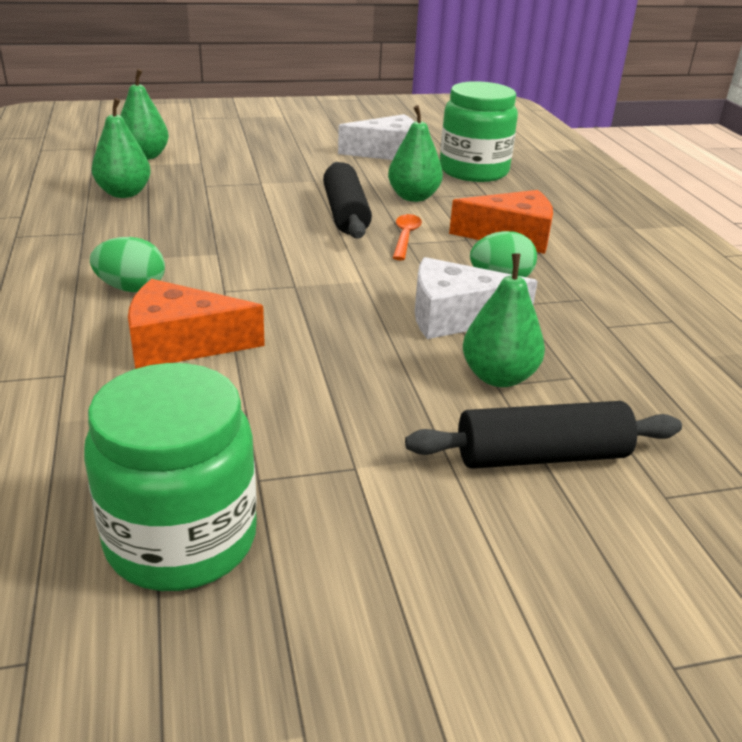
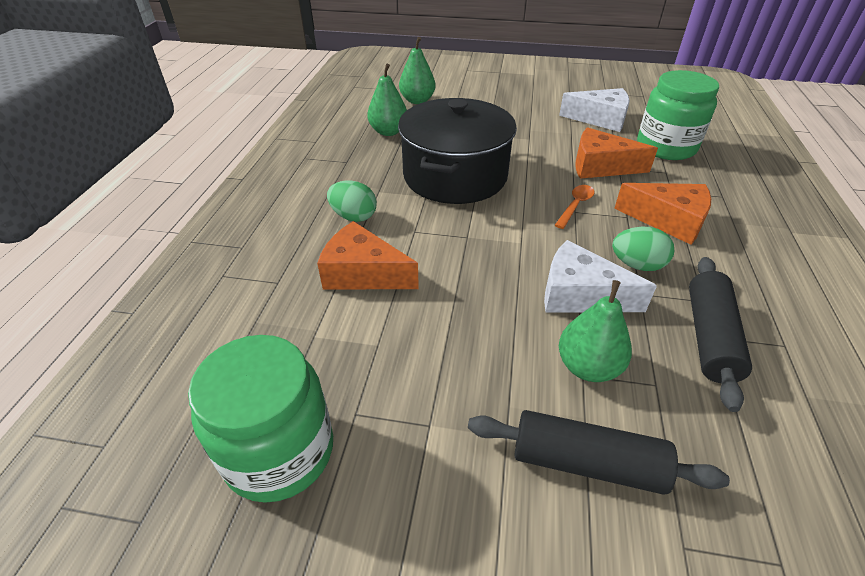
camera: 25 degrees right, 10 degrees up
(243, 228) = (455, 176): none -> black pot
(345, 214) = (538, 174): black rolling pin -> black rolling pin (709, 337)
(413, 197) = (601, 166): green pear -> orange cheese

